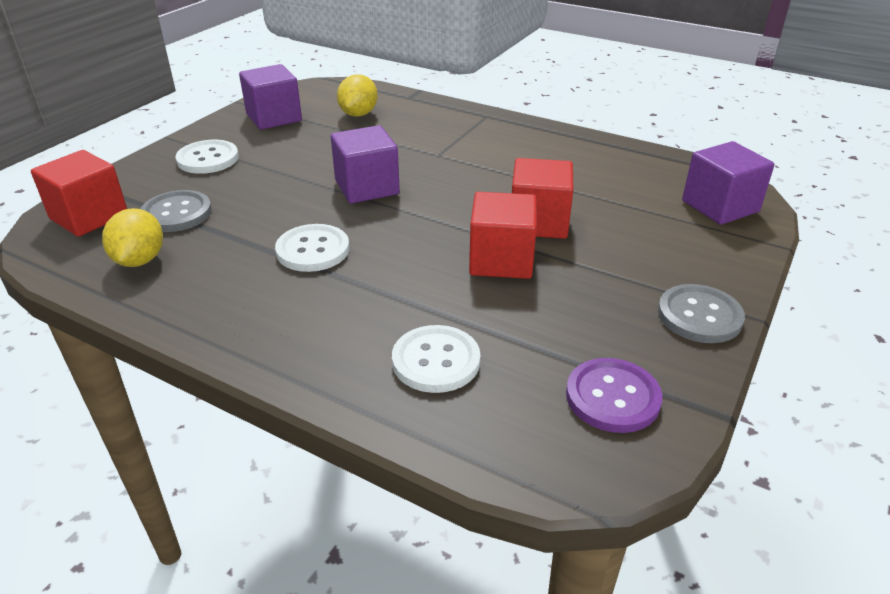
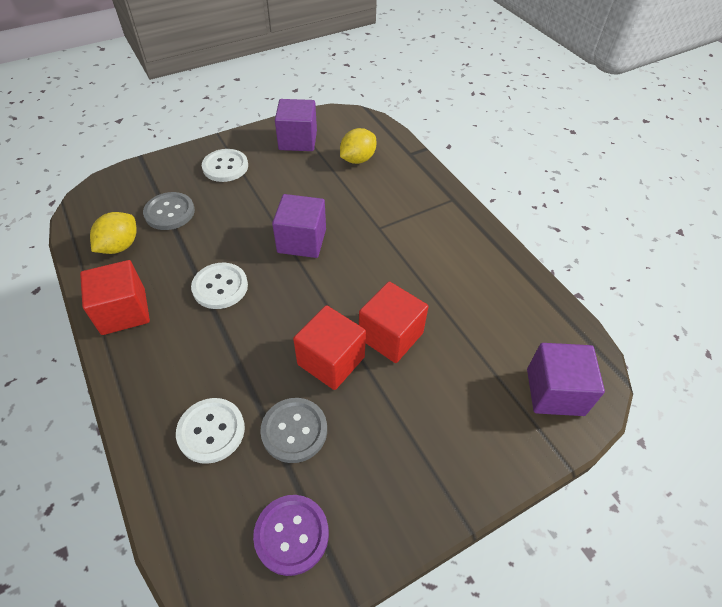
camera: 30 degrees right, 15 degrees up
(89, 216) = (122, 193): red cube -> red cube (124, 311)
(699, 316) = (424, 498): grey button -> grey button (294, 431)

